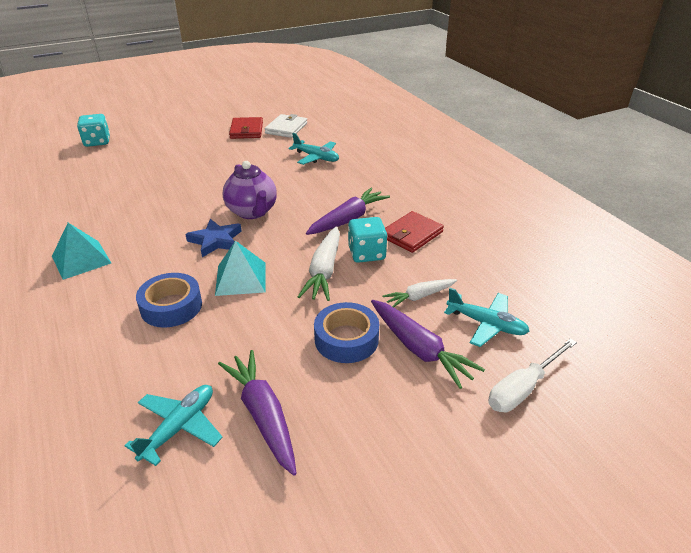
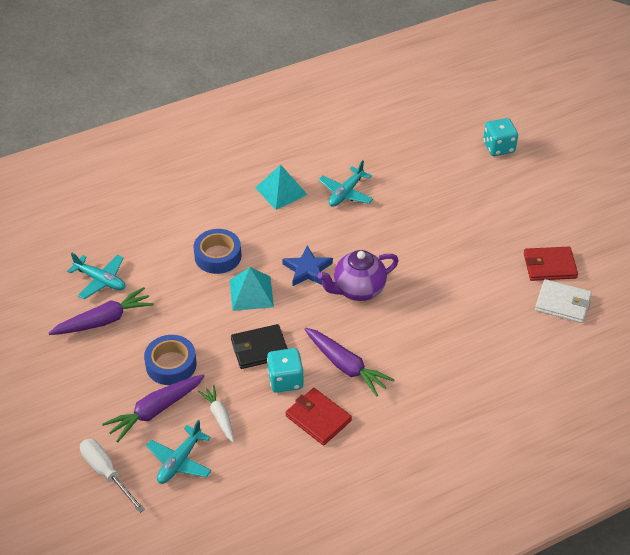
camera: 90 degrees right, 10 degrees up
(316, 157) = (483, 336): turquoise plane -> turquoise plane (346, 193)
(324, 271) = (259, 349): white carrot -> black wallet

